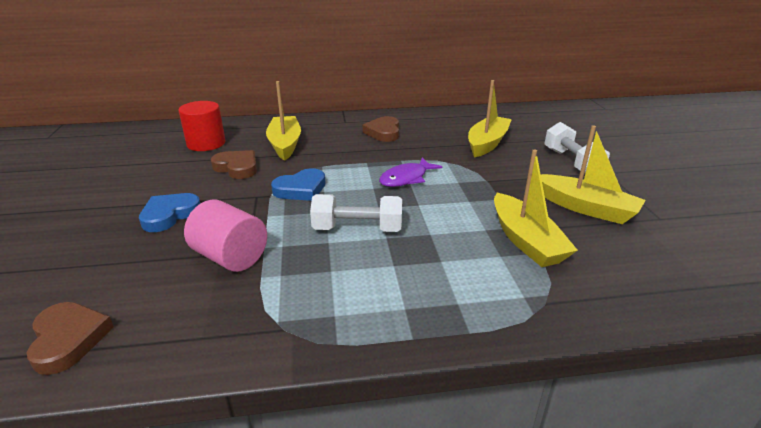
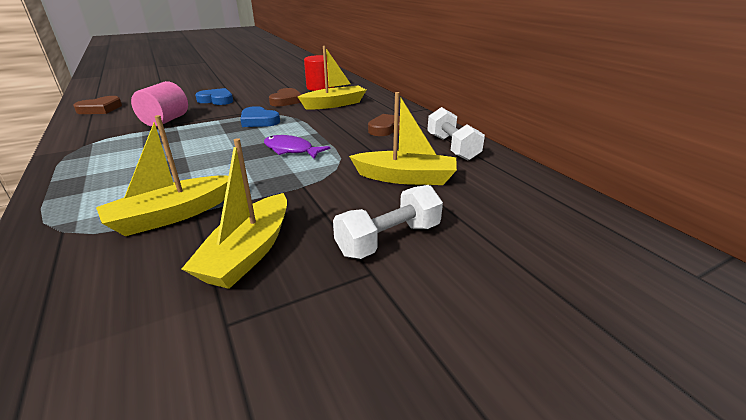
camera: 70 degrees right, 0 degrees up
(357, 229) = (198, 146): white dumbbell -> white dumbbell (452, 147)

